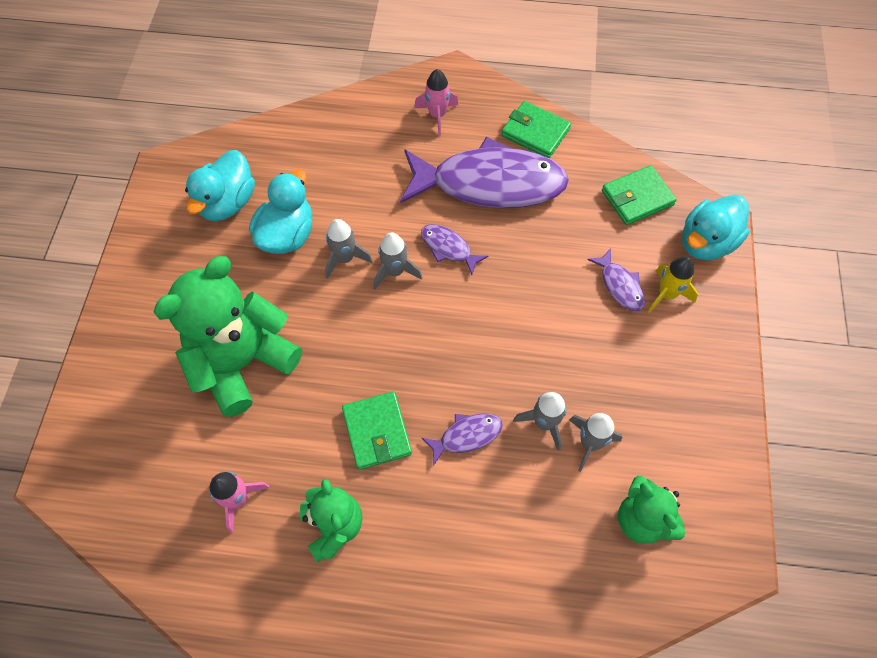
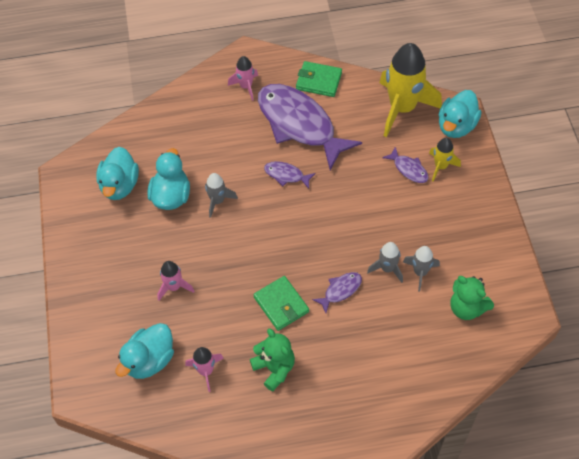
camera: 15 degrees left, 5 degrees down
(169, 459) = (149, 360): none -> turquoise duck
(243, 362) = (174, 287): green teddy bear -> pink rocket
(395, 271) = (255, 200): grey rocket -> none
(490, 184) = (299, 124): purple fish -> purple fish turned 120 degrees counterclockwise
(637, 198) = (402, 108): green wallet -> yellow rocket

